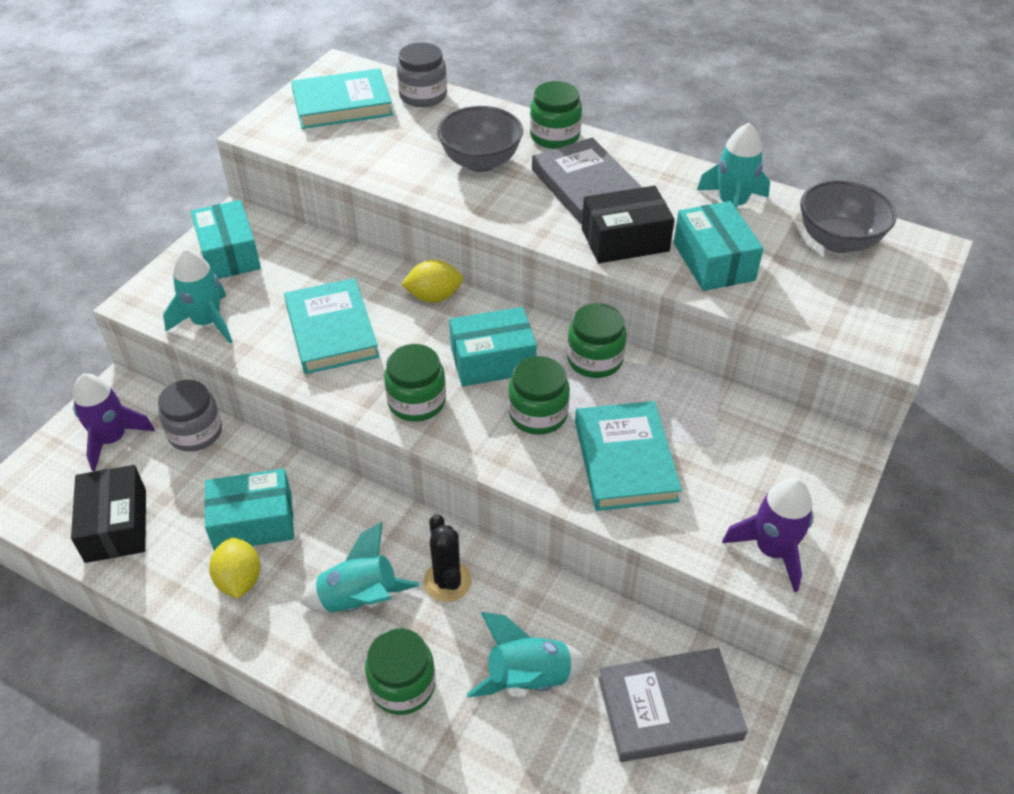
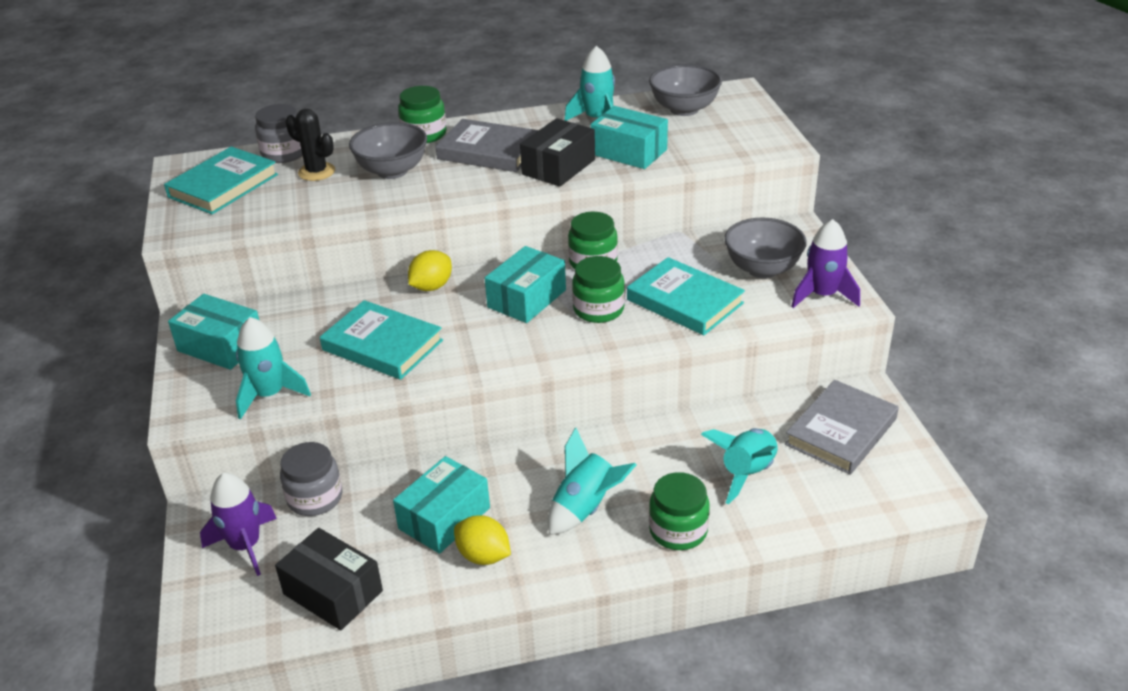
camera: 40 degrees left, 10 degrees down
(417, 402) = (507, 348): green jar -> none
(447, 581) = (629, 460): black cactus -> black cactus (316, 172)
(748, 475) = (762, 269): none -> grey bowl

